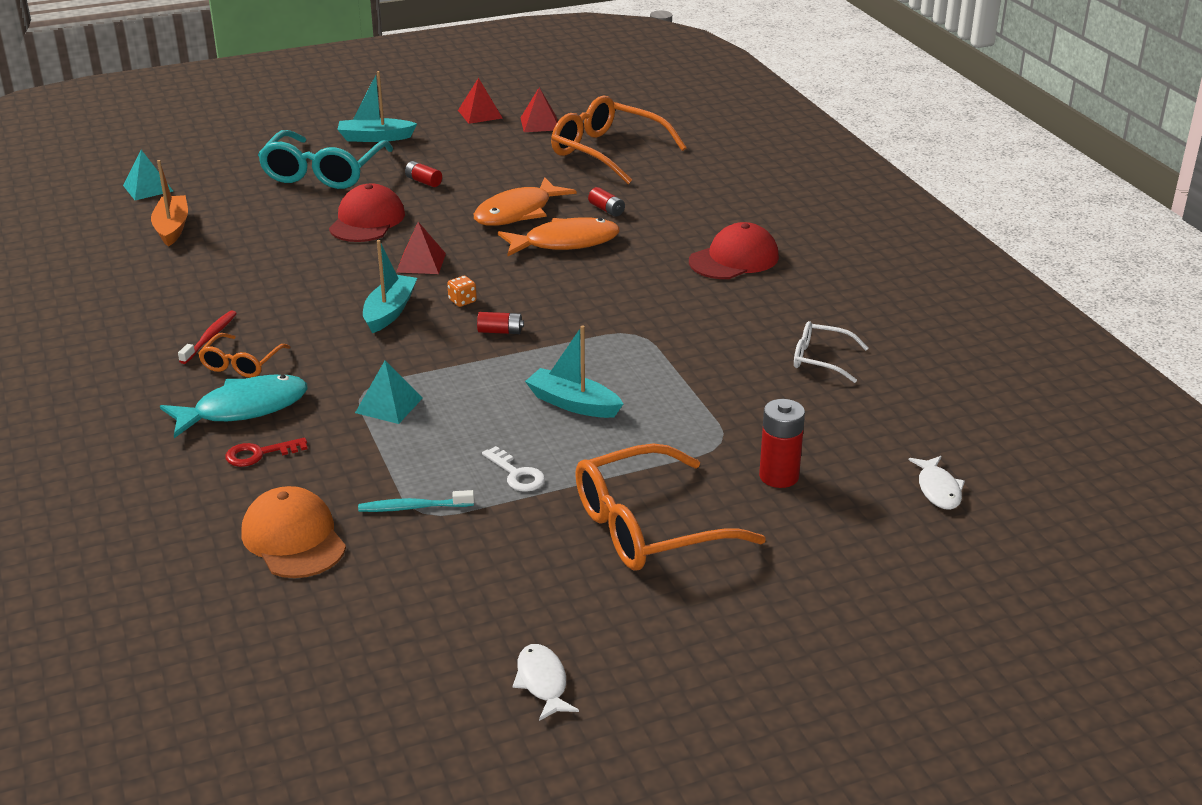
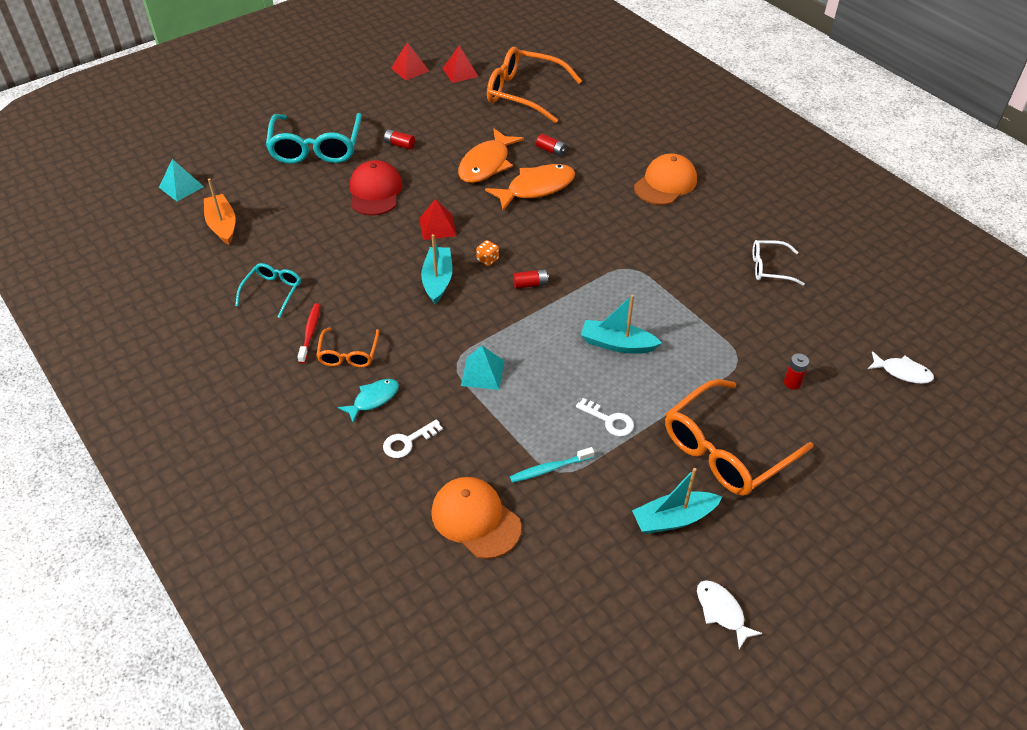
camera: 15 degrees left, 15 degrees up
(190, 295) = (272, 292): none -> turquoise glasses
(244, 409) = (373, 399): turquoise fish -> turquoise fish, size x0.57
(259, 454) = (408, 442): red key -> white key
(375, 138) = (340, 106): turquoise boat -> turquoise boat (674, 519)
(734, 259) = (665, 183): red cap -> orange cap
(779, 476) = (792, 383): red battery -> red battery, size x0.60
(938, 489) = (902, 372): white fish -> white fish turned 45 degrees counterclockwise

